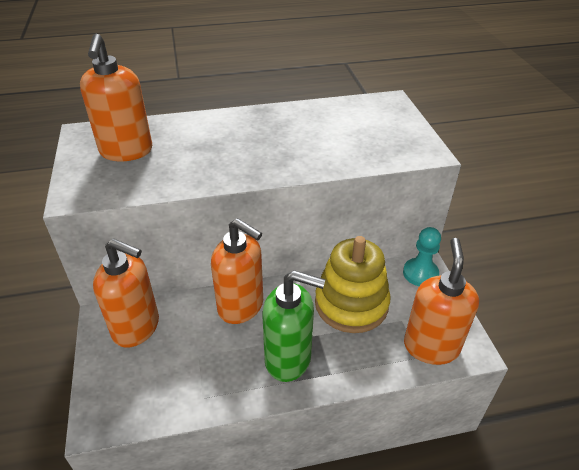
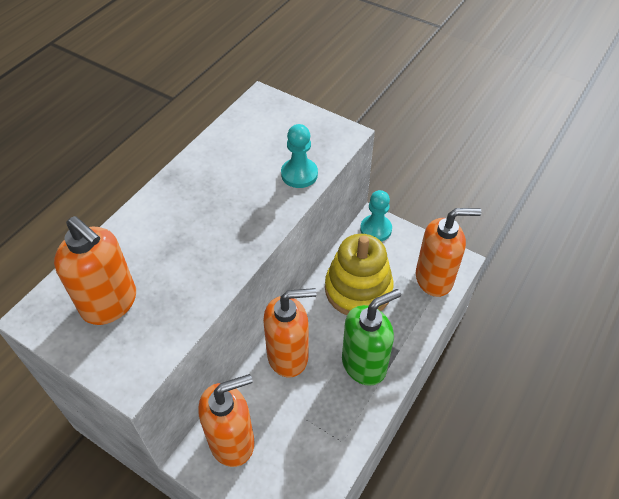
camera: 45 degrees left, 10 degrees up
(352, 157) = (299, 174): none -> turquoise pawn
(431, 346) = (434, 278): orange soap dispenser -> orange soap dispenser turned 120 degrees clockwise

